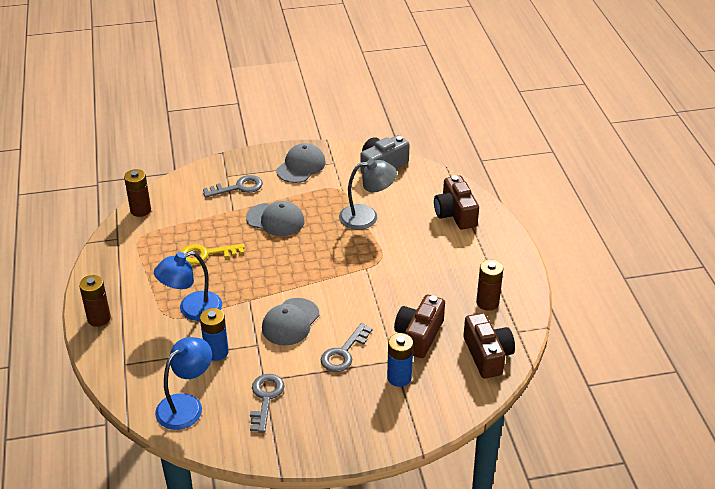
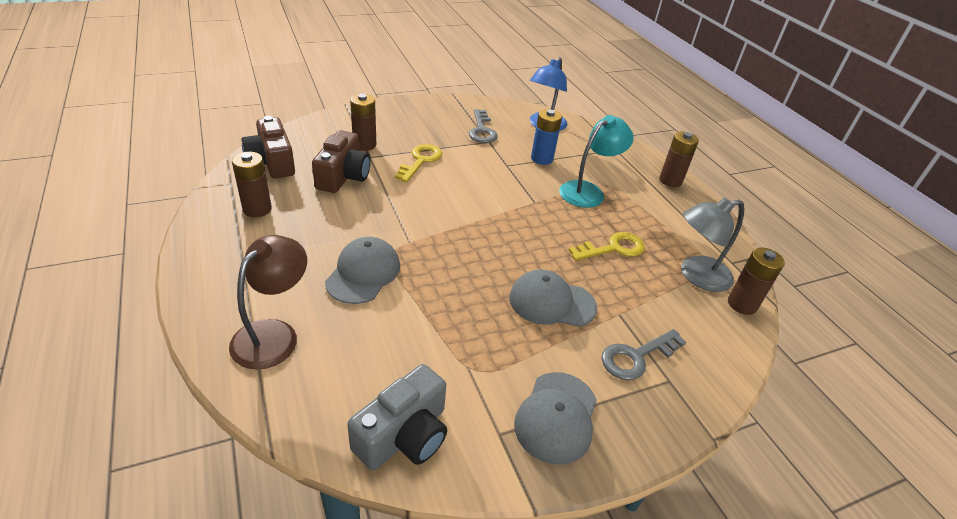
camera: 165 degrees right, 0 degrees up
(192, 309) = (588, 191): blue lamp -> turquoise lamp
(290, 322) = (482, 183): grey cap -> grey cap (363, 273)
(344, 353) = (420, 161): grey key -> yellow key
(367, 216) = (418, 318): grey lamp -> grey lamp (696, 276)
(399, 377) = (364, 145): blue battery -> brown battery
(455, 214) = (273, 334): brown camera -> brown lamp

